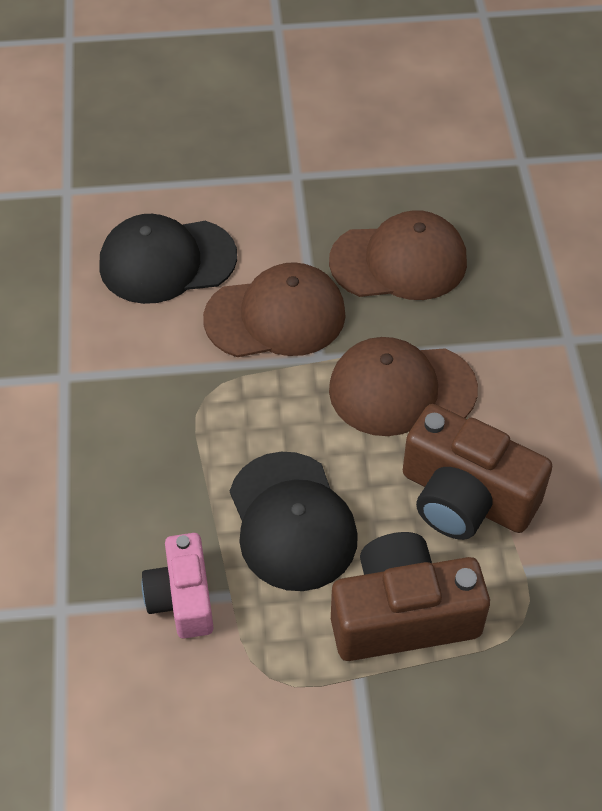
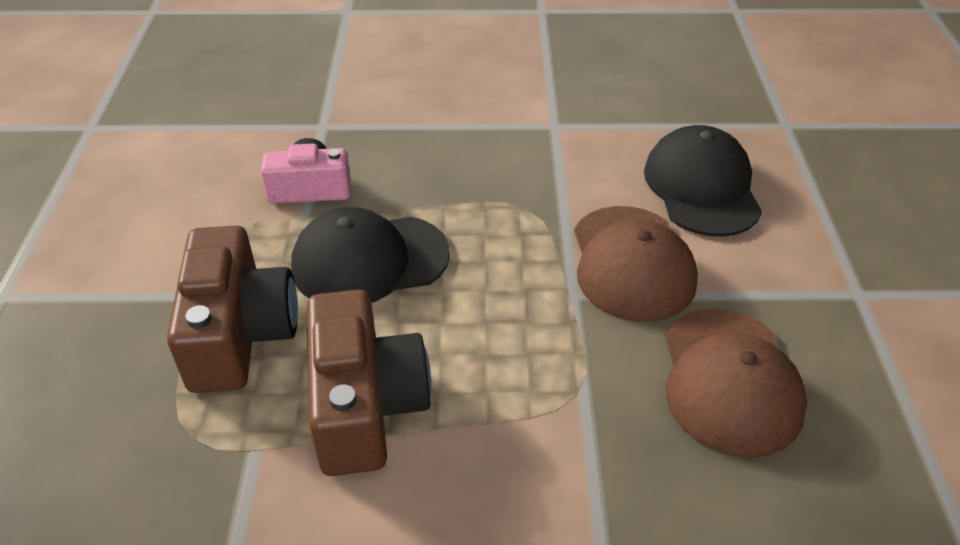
camera: 95 degrees right, 10 degrees down
(401, 390) = (524, 362): brown cap -> none
(465, 497) = (365, 405): brown camera -> brown camera turned 135 degrees clockwise

